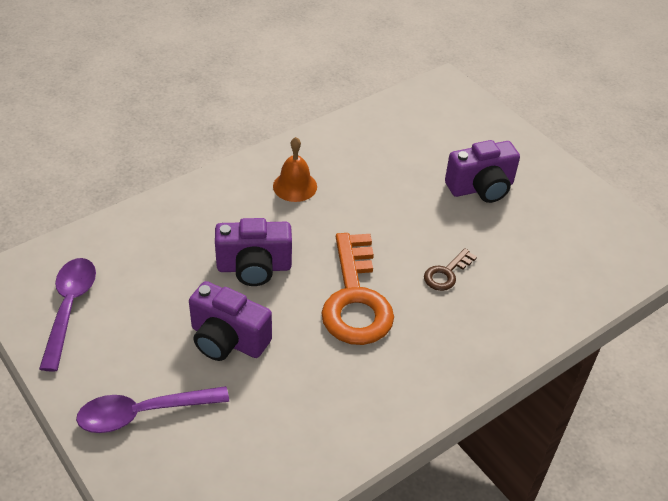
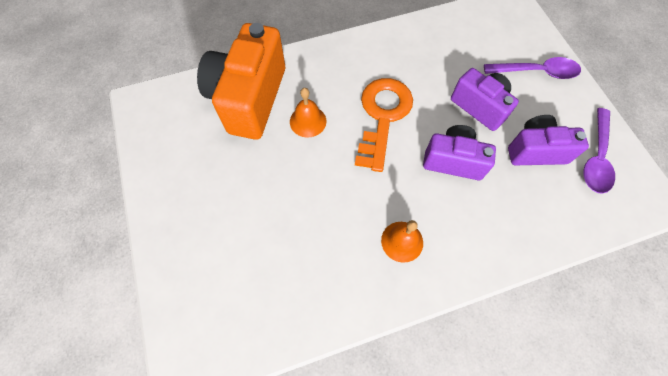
camera: 160 degrees left, 20 degrees up
(446, 273) = (308, 121): brown key -> orange bell
(481, 188) = (235, 197): purple camera -> purple camera (536, 151)
(534, 283) = (249, 98): none -> orange camera

